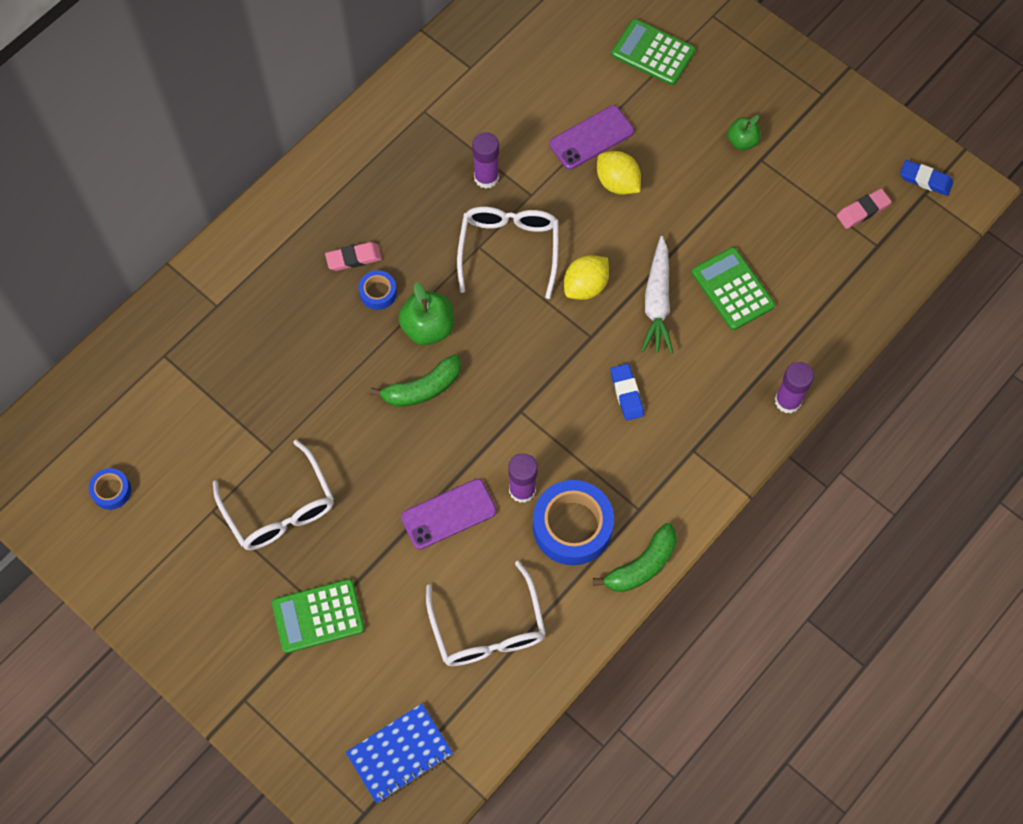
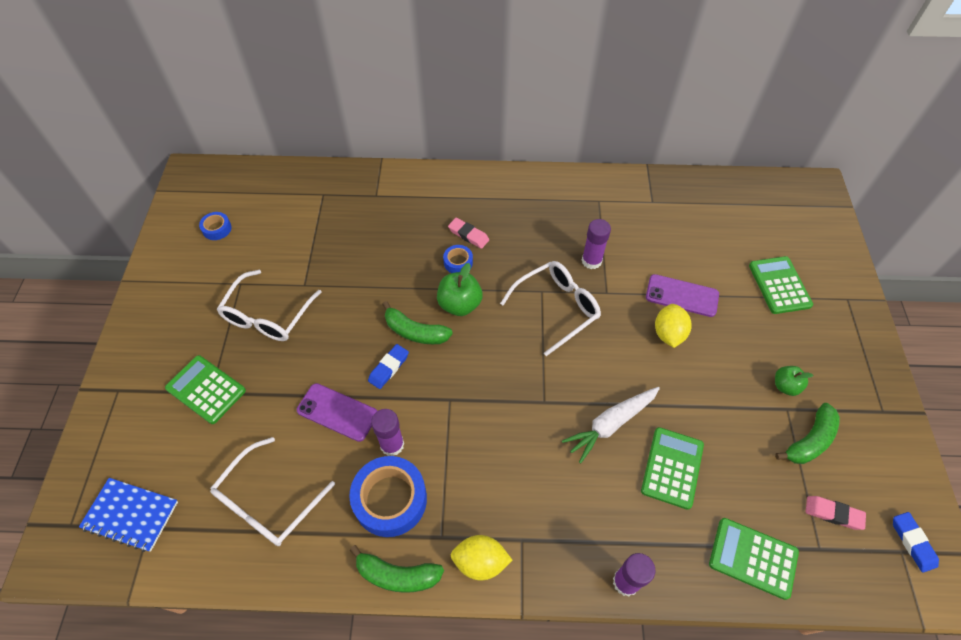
camera: 50 degrees right, 10 degrees down
(585, 286) = (576, 371): yellow lemon -> yellow lemon (480, 561)
(626, 393) = (523, 457): blue eraser -> blue eraser (389, 368)
(799, 170) = (809, 441): none -> green banana
(845, 297) = (753, 558): none -> green calculator

